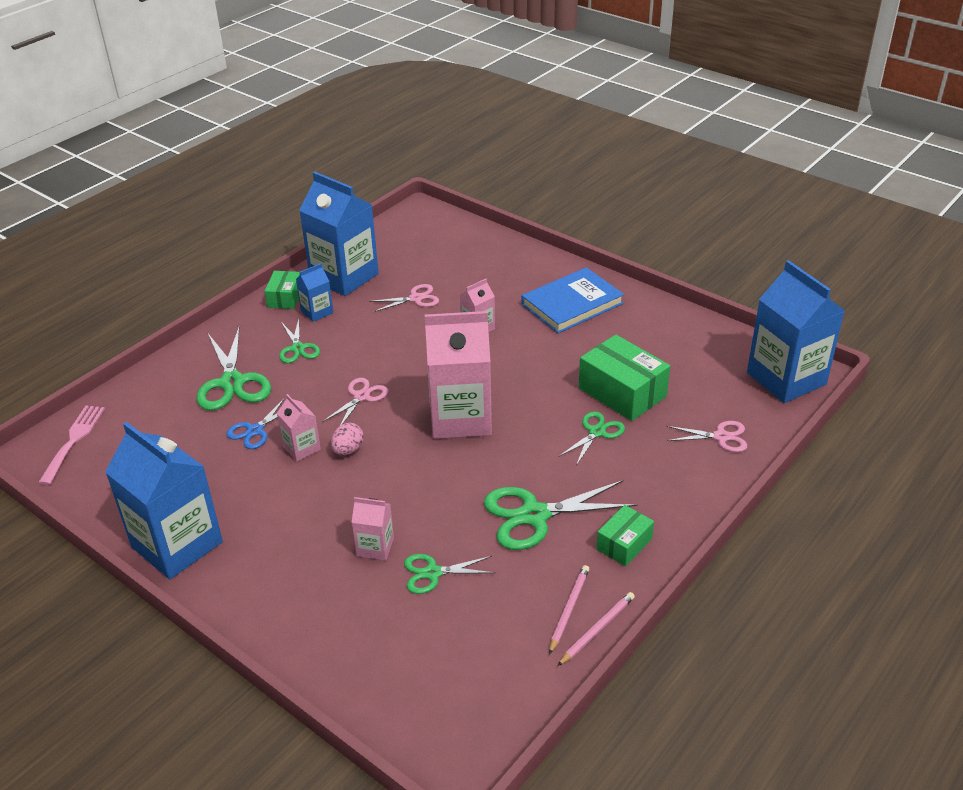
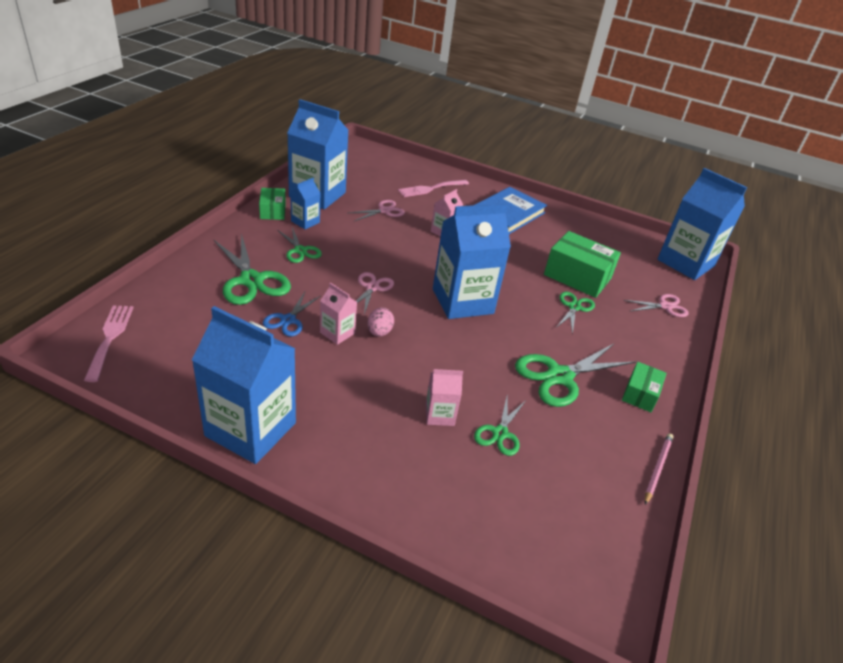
camera: 20 degrees left, 0 degrees up
(433, 573) = (500, 433): green scissors -> green scissors turned 45 degrees counterclockwise
(460, 418) = (462, 301): pink carton -> blue carton
(487, 268) = (431, 189): none -> pink fork
(569, 609) = (626, 453): pink pencil -> none

